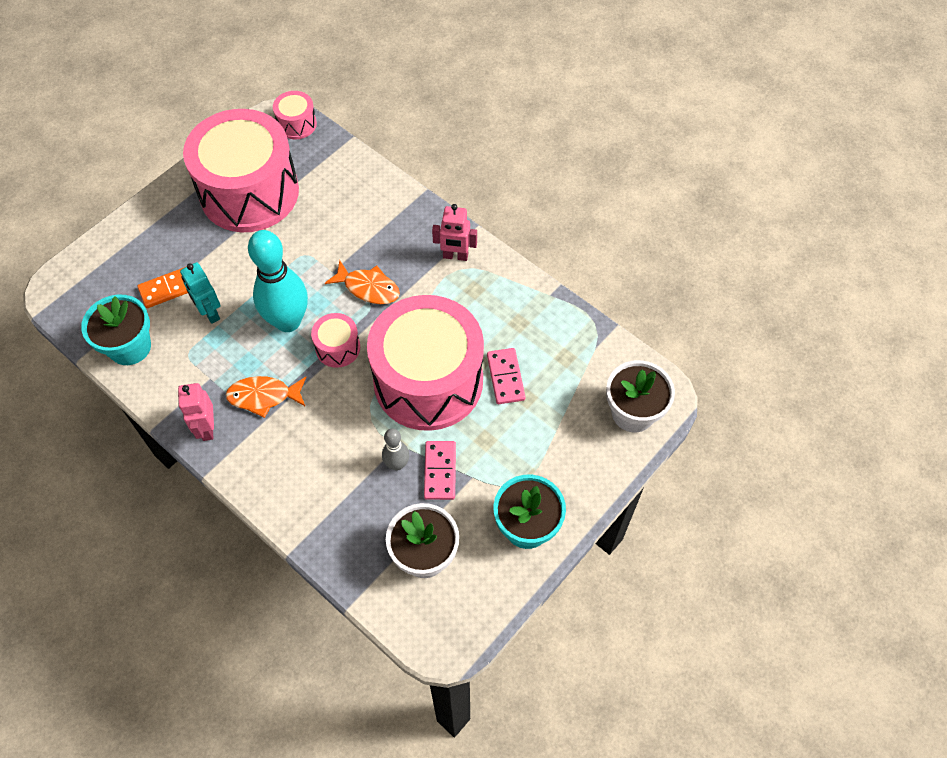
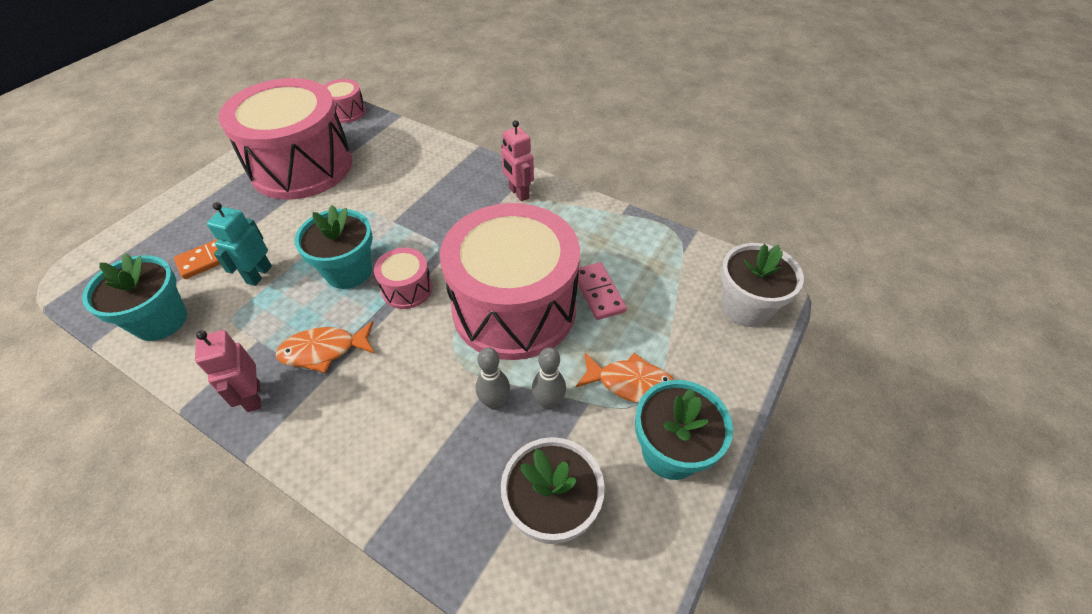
camera: 10 degrees left, 10 degrees down
(210, 313) = (259, 274): turquoise robot -> turquoise robot turned 60 degrees clockwise
(288, 321) = (348, 271): turquoise bowling pin -> turquoise flower pot
(368, 288) = (433, 230): orange fish -> orange fish (631, 383)
(440, 471) = (548, 402): pink domino -> grey bowling pin
(455, 256) = (518, 193): pink robot -> pink robot turned 60 degrees clockwise

